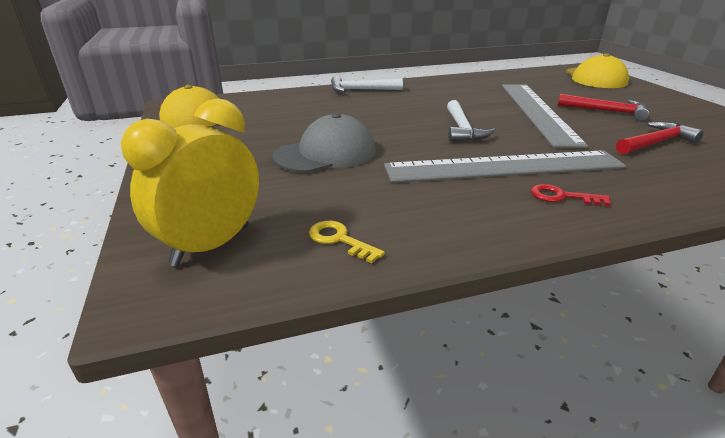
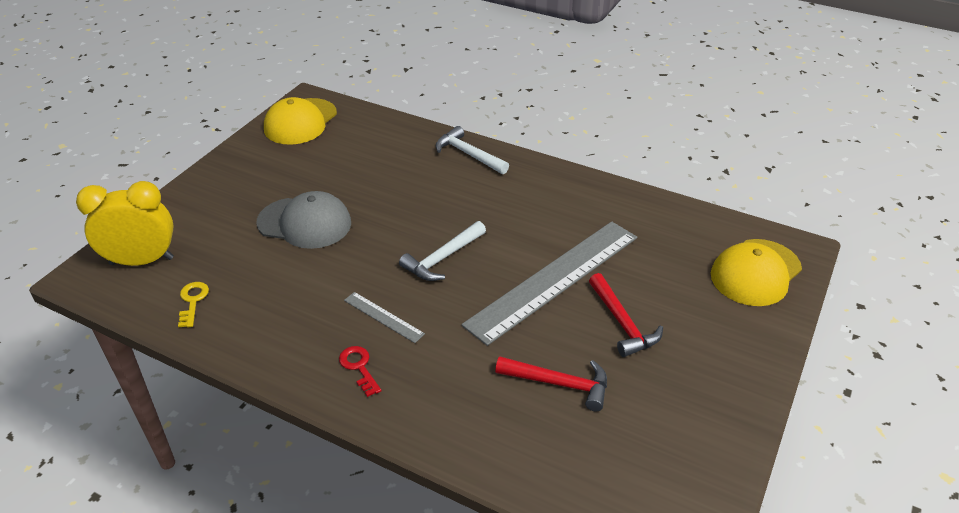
camera: 45 degrees right, 10 degrees up
(504, 167) = (383, 317): grey ruler -> grey ruler, size x0.41

